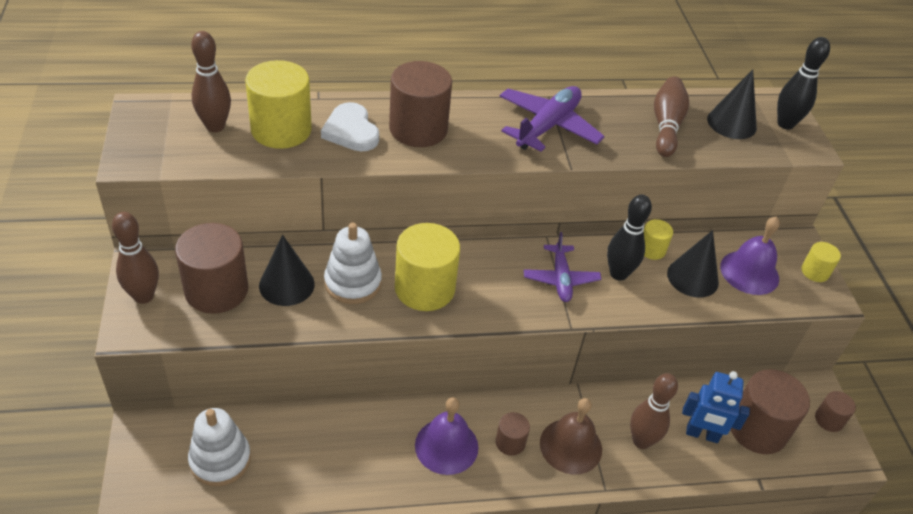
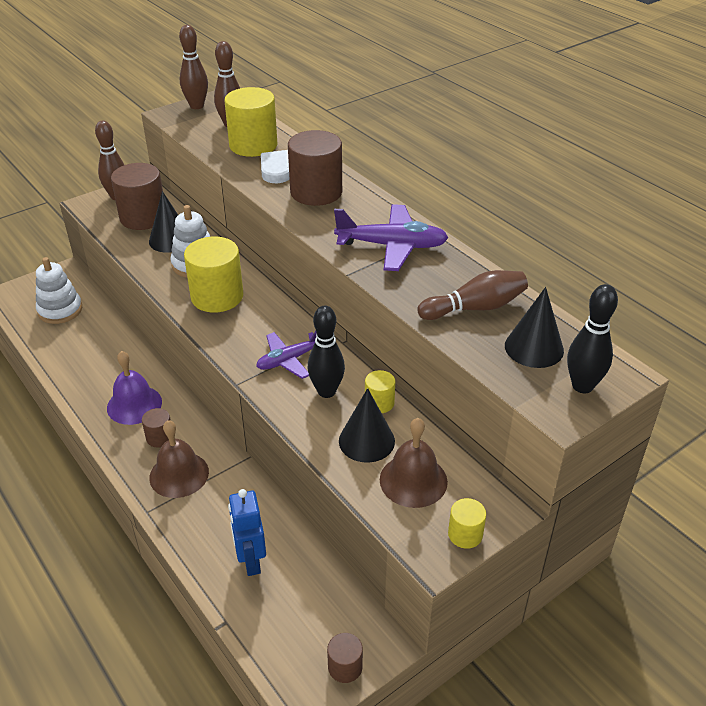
camera: 65 degrees right, 5 degrees down
(641, 441) = (214, 519): brown bowling pin -> brown bowling pin (197, 106)
(749, 272) = (413, 480): purple bell -> brown bell
(757, 429) = (288, 604): brown cylinder -> none

